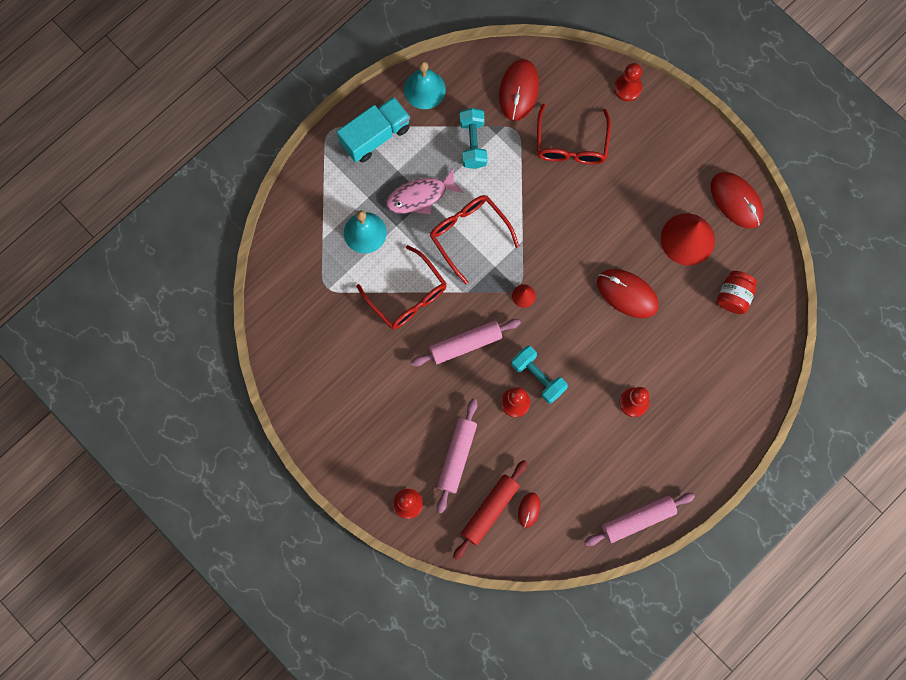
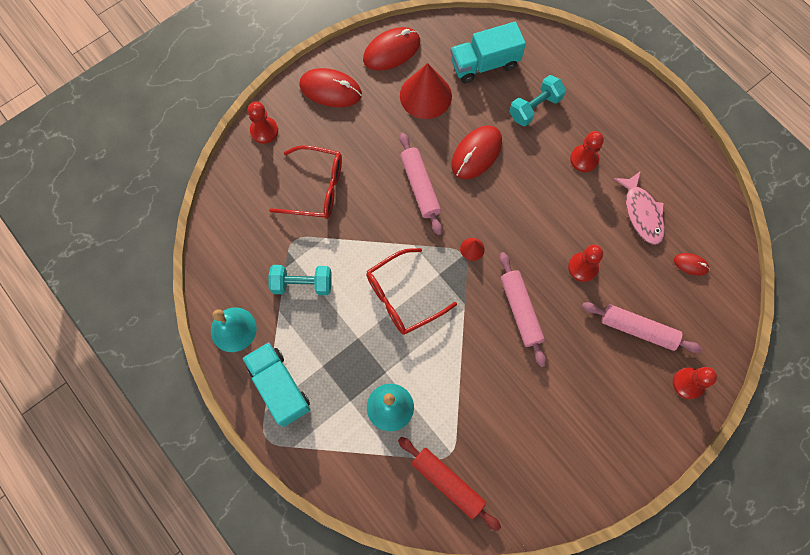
camera: 85 degrees left, 5 degrees down
(407, 296) = (465, 366): red glasses -> none
(420, 196) = (355, 343): pink fish -> pink fish (641, 213)
(490, 510) = (692, 301): red rolling pin -> red rolling pin (448, 483)
(519, 91) = (251, 233): red mouse -> red mouse (330, 90)
(538, 377) = (557, 243): turquoise dumbbell -> turquoise dumbbell (535, 107)
(638, 519) = (696, 167): pink rolling pin -> pink rolling pin (420, 186)
(733, 296) = (484, 64): red jar -> turquoise truck

